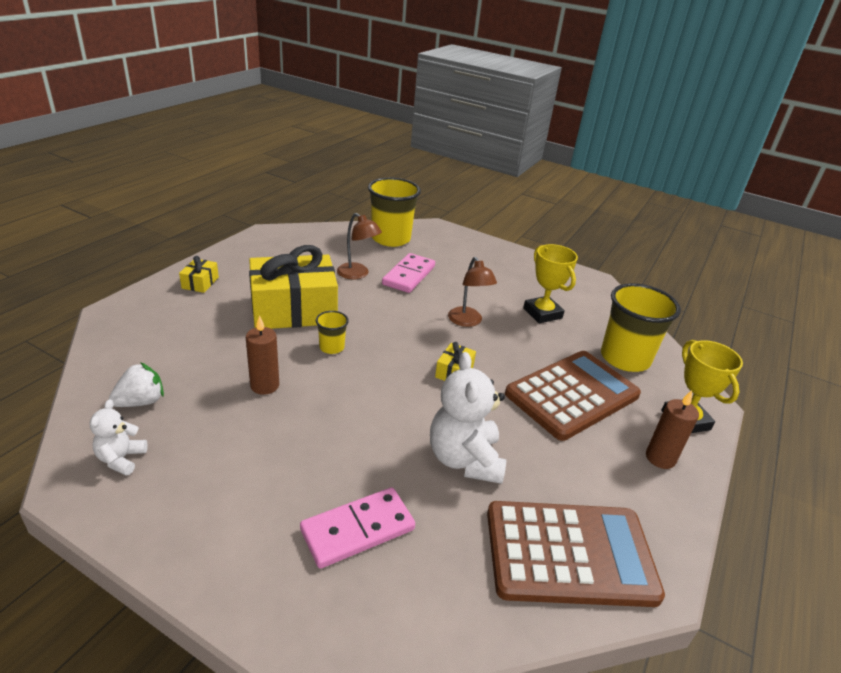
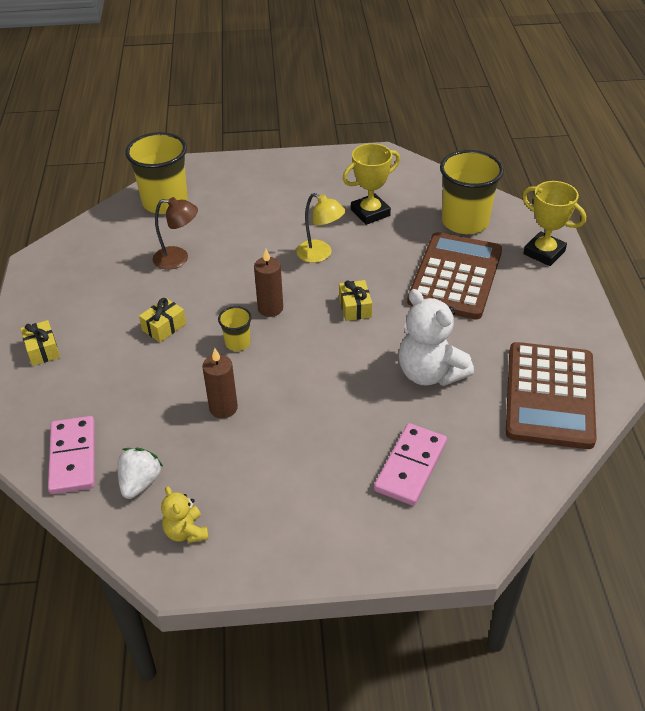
camera: 30 degrees left, 10 degrees up
(121, 459) = (186, 532): white teddy bear -> yellow teddy bear
(294, 310) = (164, 327): yellow gift -> yellow gift, size x0.41
(408, 275) = (224, 235): pink domino -> pink domino (73, 457)
(467, 321) = (320, 254): brown lamp -> yellow lamp
(542, 313) = (370, 213): yellow trophy -> yellow trophy turned 60 degrees counterclockwise
(569, 553) = (550, 395): brown calculator -> brown calculator turned 135 degrees clockwise
(660, 458) = (550, 293): brown candle -> brown candle (270, 308)

